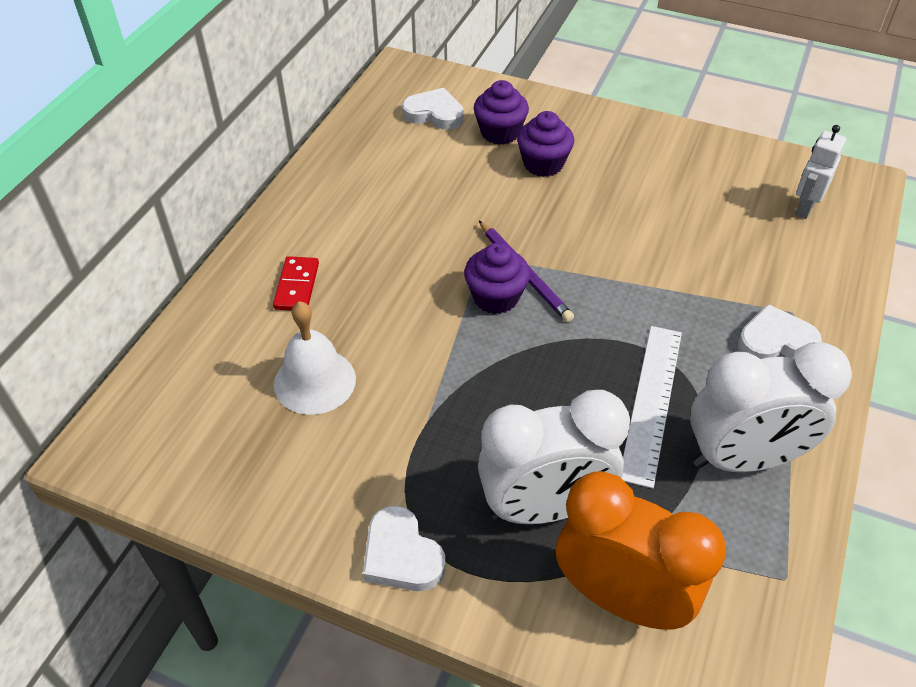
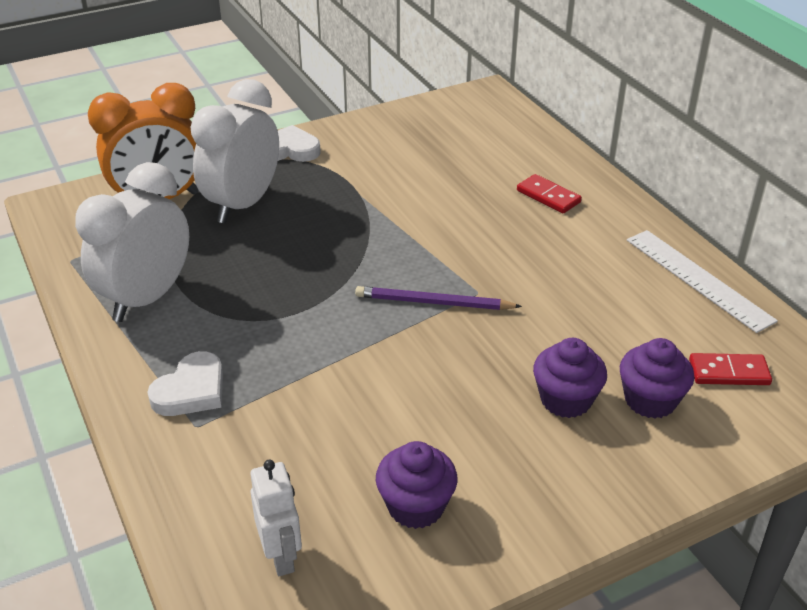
camera: 130 degrees right, 10 degrees down
(315, 381) = (448, 170): white bell -> none
(434, 113) = (729, 372): white heart -> red domino
(495, 297) = (427, 275): purple cupcake -> purple cupcake (416, 506)
(651, 402) = (241, 289): white ruler -> white ruler (698, 279)

